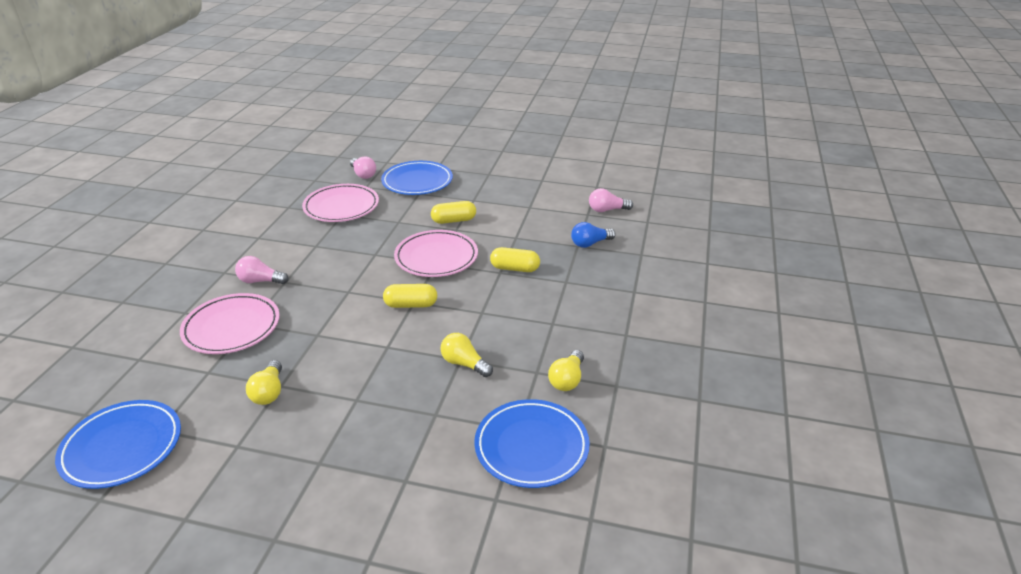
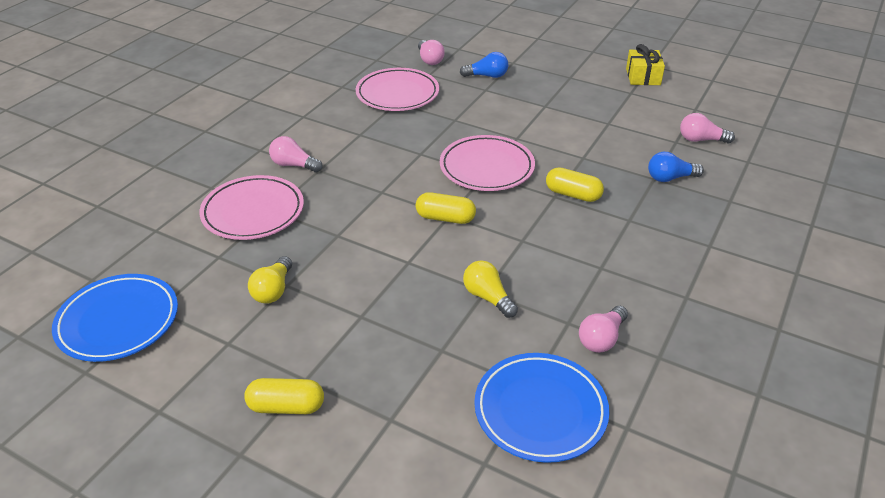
camera: 15 degrees right, 5 degrees up
(417, 182) = (487, 76): blue plate -> blue light bulb
(454, 220) = (517, 127): yellow capsule -> yellow capsule (286, 406)
(548, 166) = (643, 77): none -> yellow gift
(567, 380) = (602, 338): yellow light bulb -> pink light bulb

